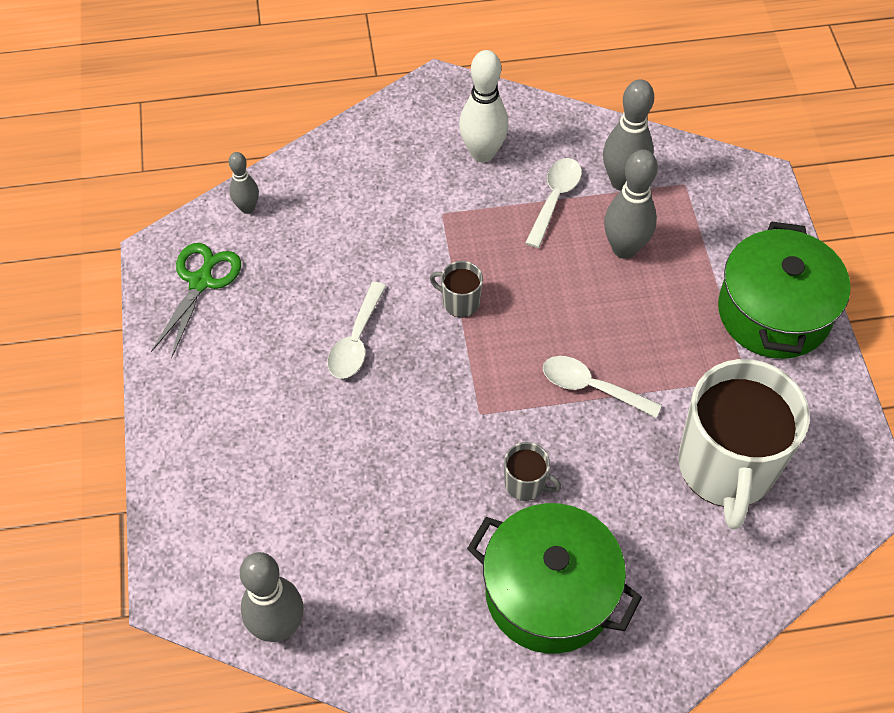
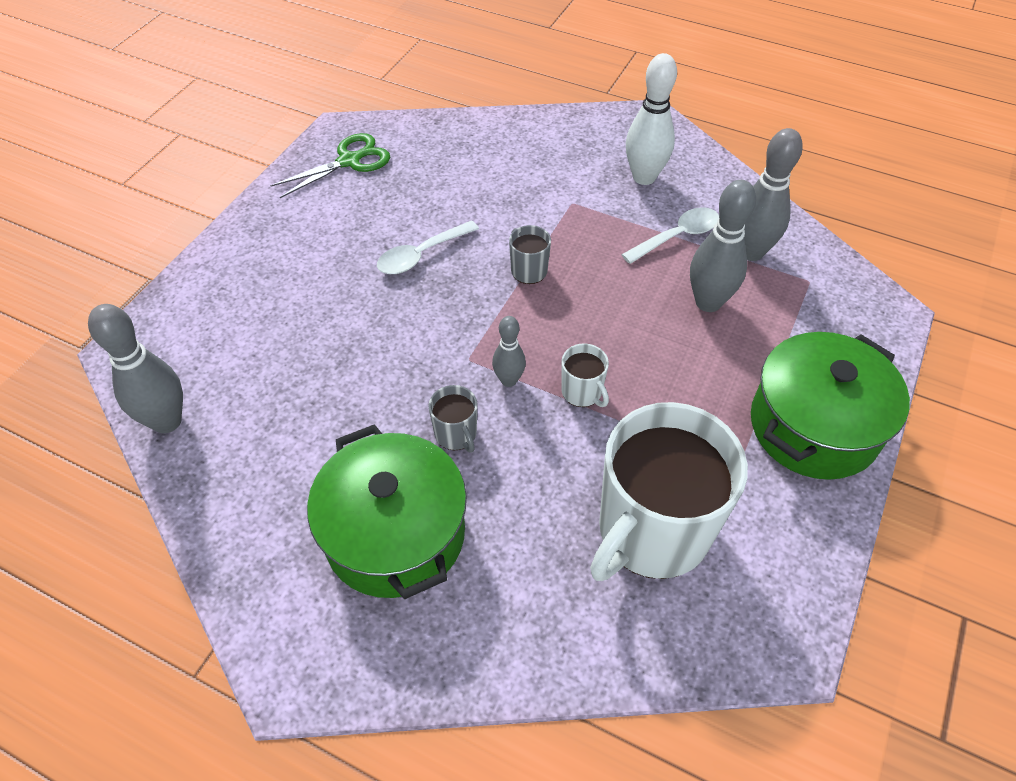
camera: 35 degrees right, 5 degrees down
(247, 208) = (428, 131): grey bowling pin -> grey bowling pin (509, 380)
(591, 387) = (582, 392): white spoon -> white mug

